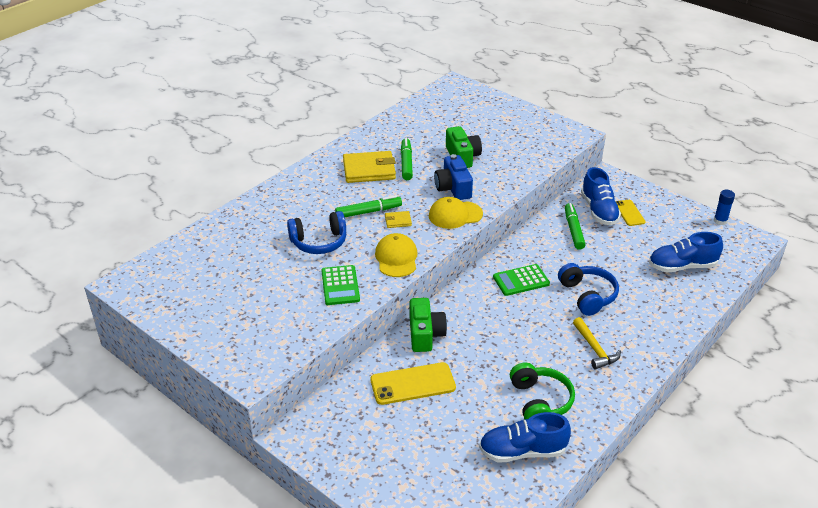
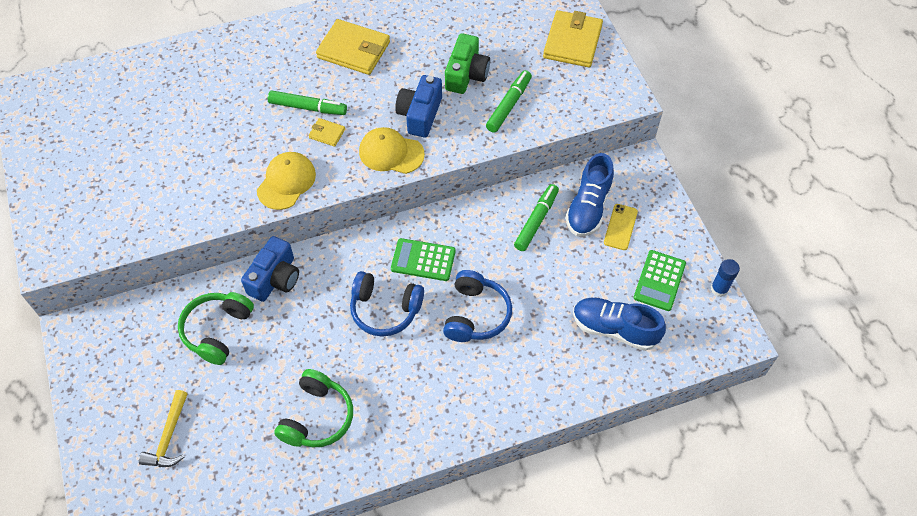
camera: 30 degrees right, 20 degrees up
(319, 242) = (230, 125): blue headphones -> blue headphones (385, 309)
(340, 285) = (206, 191): green calculator -> green calculator (659, 281)
(406, 163) = (399, 57): green marker -> green marker (508, 105)
(412, 384) = (217, 331): yellow phone -> green headphones
(425, 334) = (275, 278): green camera -> blue camera
(514, 118) = (572, 42): none -> yellow wallet
(522, 451) = (253, 464): blue shoe -> none
(595, 349) = (425, 385): yellow hammer -> yellow hammer (169, 437)

